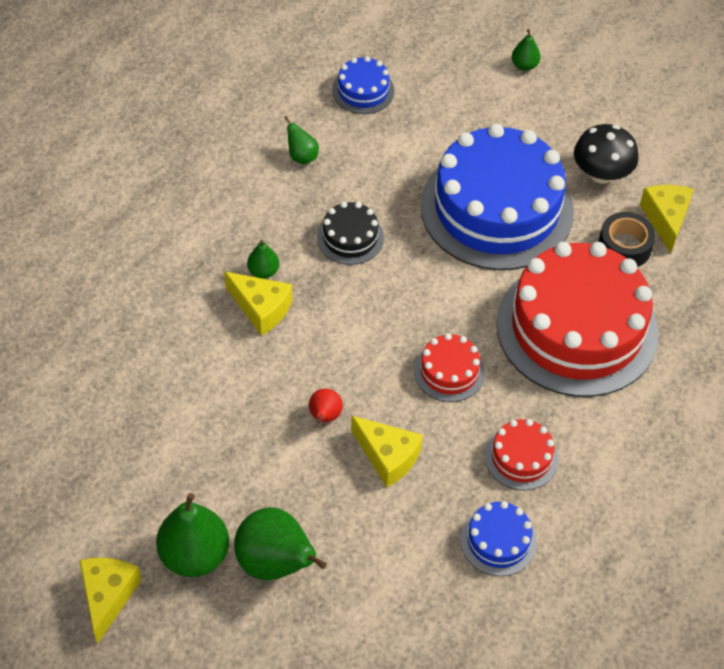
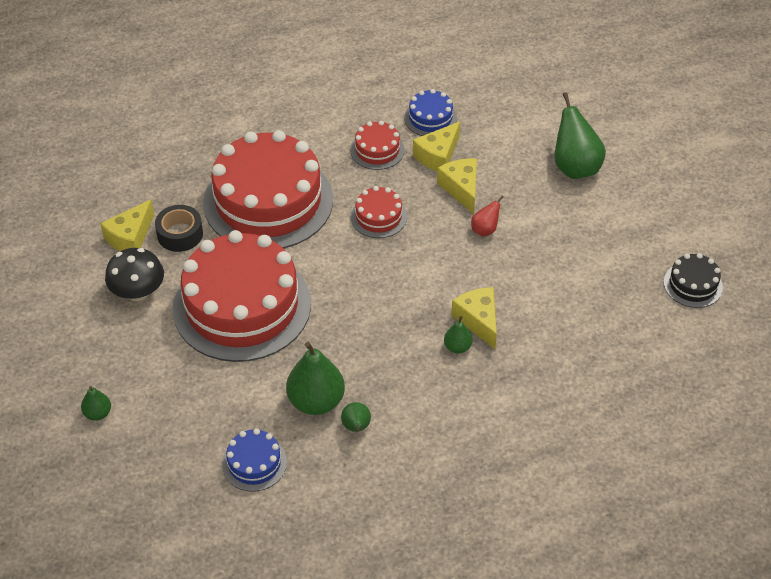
camera: 145 degrees left, 5 degrees down
(108, 596) = (692, 197): yellow cheese -> yellow cheese (437, 156)
(195, 555) = (624, 194): green pear -> green pear (316, 401)
(350, 237) = (371, 340): black cake -> black cake (693, 284)
(496, 208) = (242, 306): blue cake -> red cake

